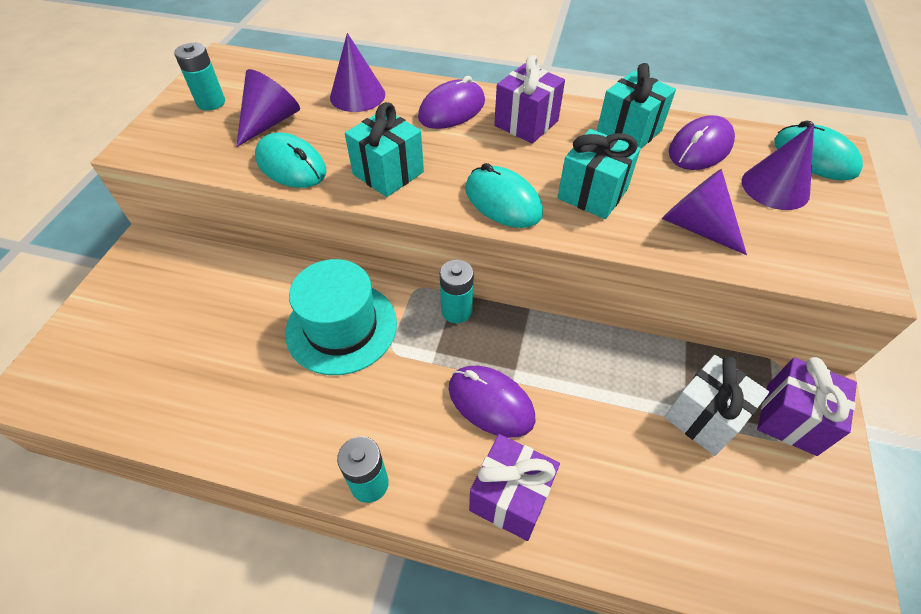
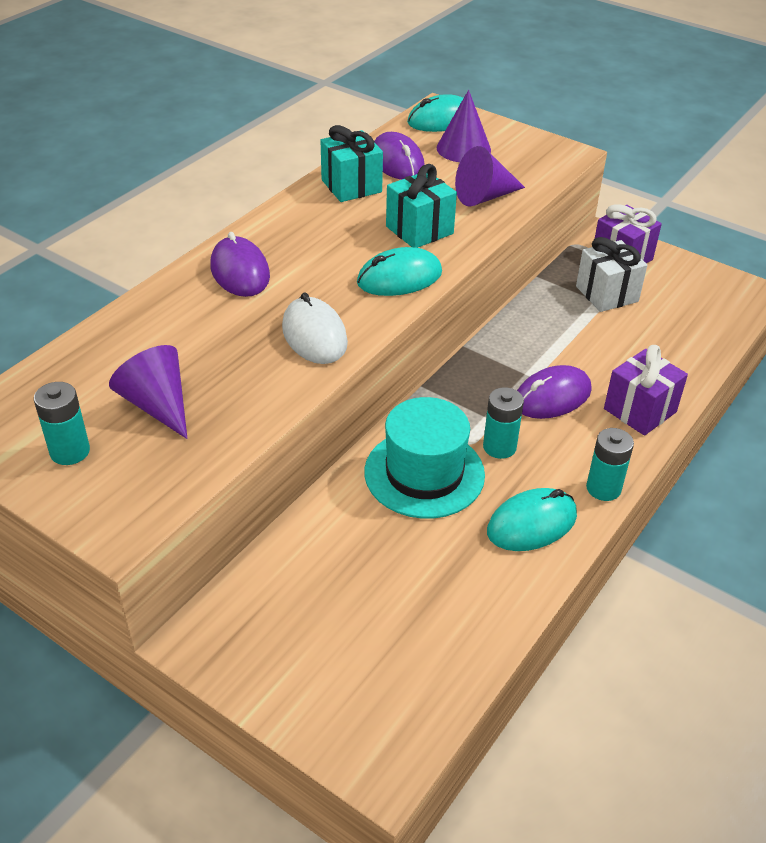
camera: 70 degrees left, 10 degrees down
(291, 165) = (254, 400): turquoise mouse -> turquoise mouse (532, 524)
(357, 95) = (158, 329): purple cone -> none
(388, 173) = (314, 335): turquoise gift -> white mouse
(456, 311) = (443, 390): turquoise battery -> turquoise battery (499, 447)
(526, 123) = (298, 234): purple gift -> none

